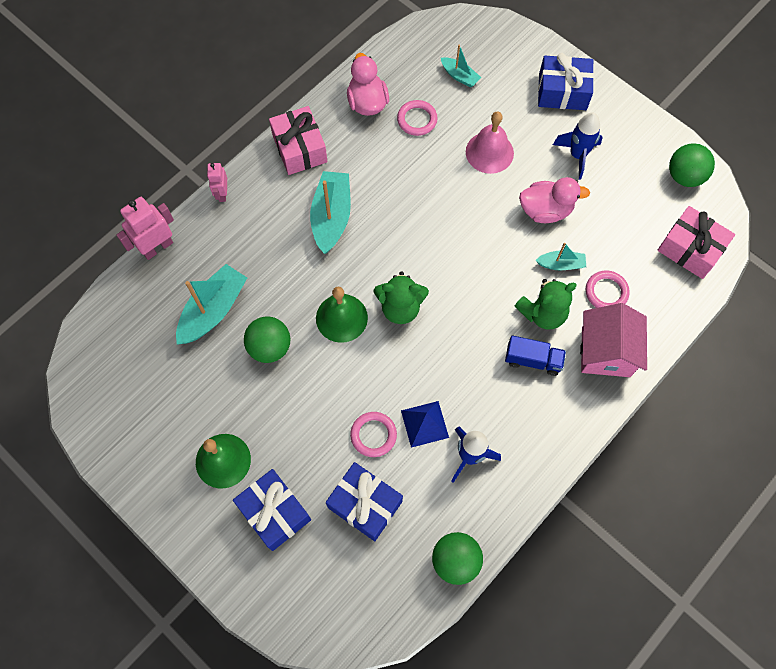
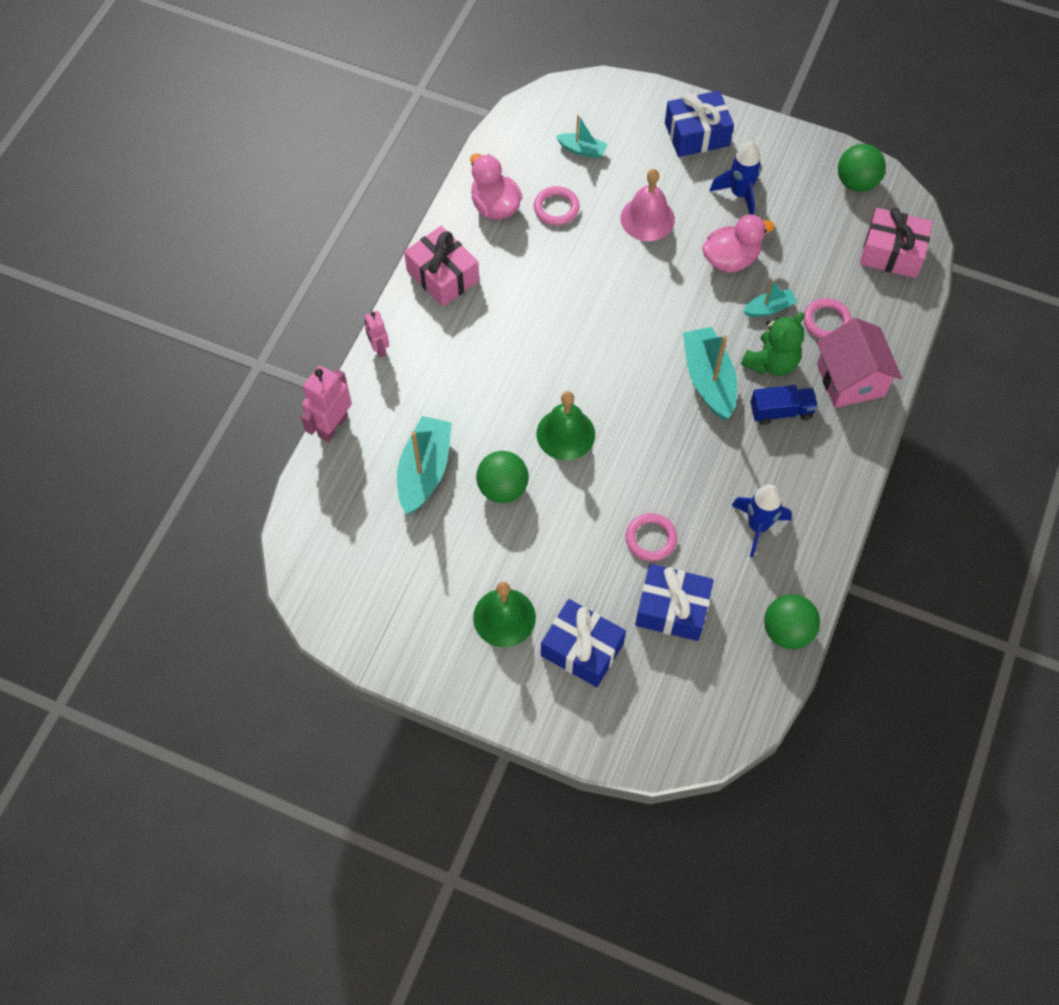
camera: 20 degrees left, 5 degrees down
(331, 217) = (509, 335): turquoise boat -> turquoise boat (708, 380)
(400, 307) = (623, 404): green teddy bear -> none
(424, 423) = (698, 510): blue pyramid -> none

